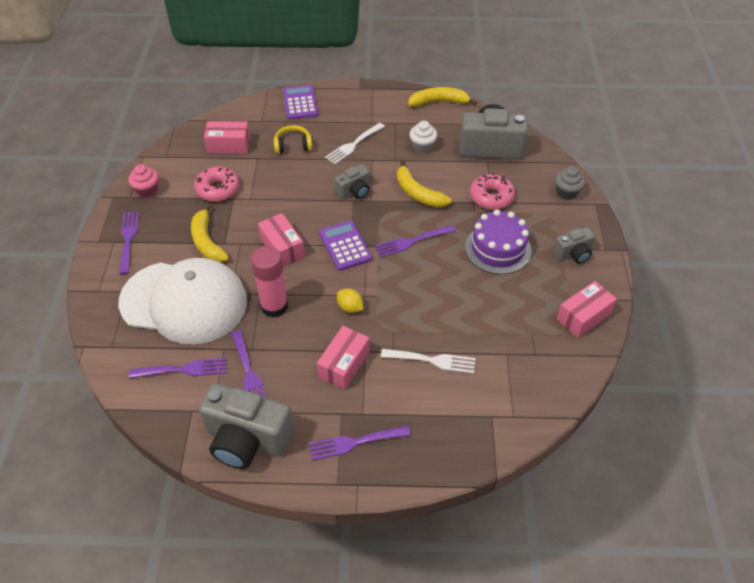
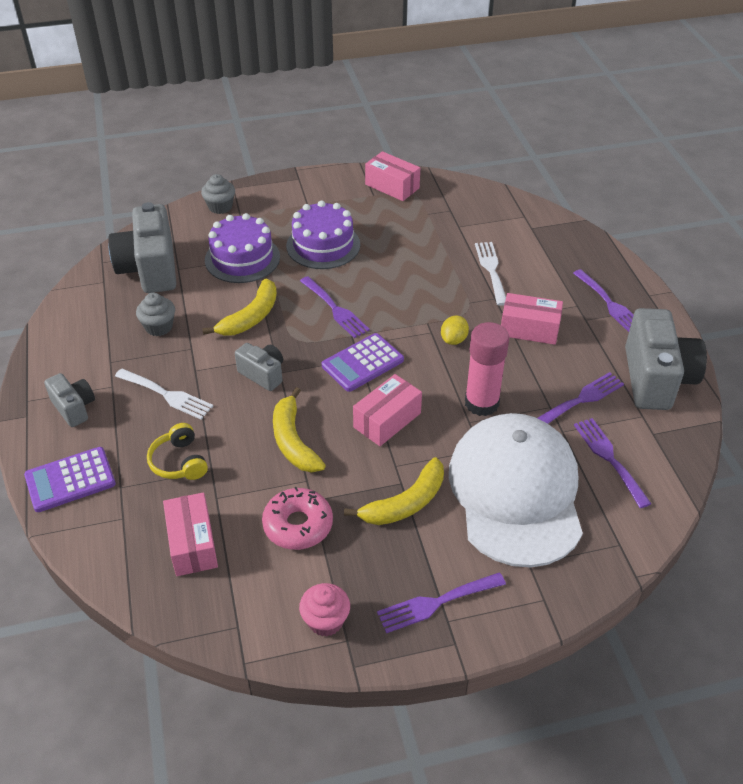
camera: 105 degrees left, 5 degrees down
(422, 146) = (159, 327): white cupcake -> grey cupcake
(438, 102) = (58, 326): yellow banana -> yellow banana (293, 441)
(491, 197) = (242, 258): pink donut -> purple cake
(573, 254) = (312, 197): grey camera -> grey camera (74, 408)

